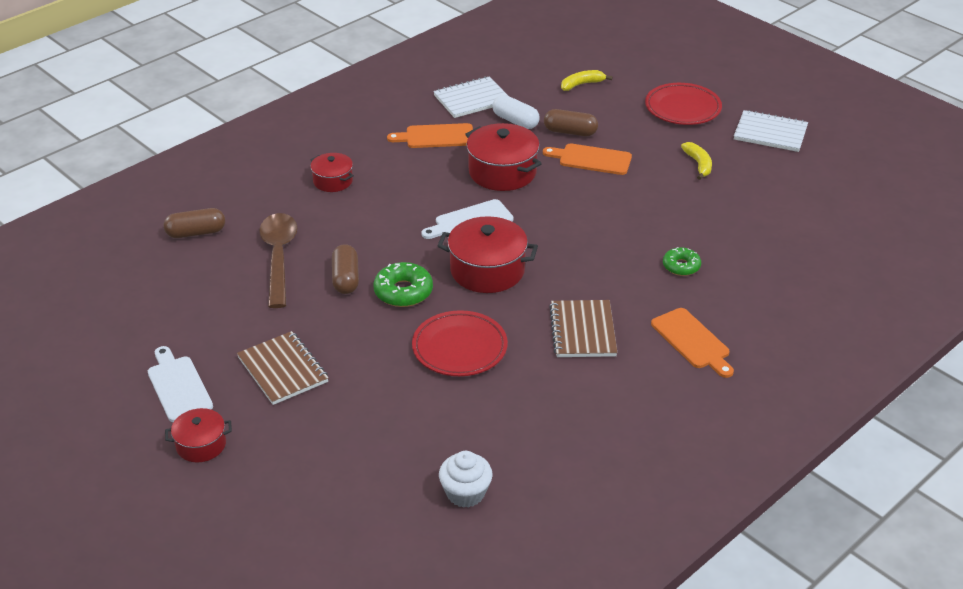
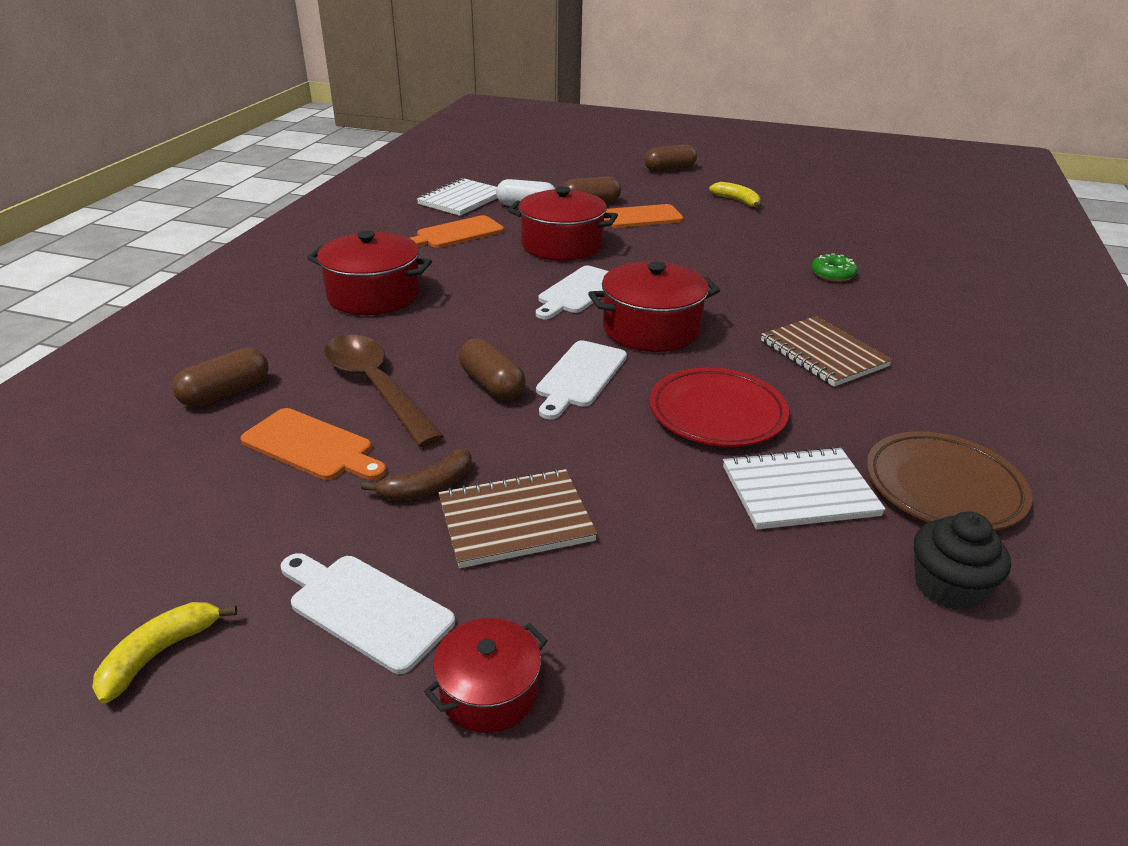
camera: 30 degrees left, 5 degrees down
(255, 333) = (427, 487): none -> brown banana
(283, 370) = (515, 521): brown notebook -> brown notebook turned 45 degrees counterclockwise
(333, 181) = (374, 295): red pot -> red pot, size x1.73
(403, 292) = (580, 377): green donut -> white cutting board
(465, 493) = (947, 586): white cupcake -> black cupcake
(538, 445) = (943, 487): none -> brown plate
(582, 84) = (558, 171): yellow banana -> yellow banana (159, 654)
(682, 108) = (669, 169): red plate -> brown capsule
(692, 341) = (935, 330): orange cutting board -> orange cutting board (311, 446)
(770, 133) = (764, 170): white notebook -> white notebook (799, 491)

